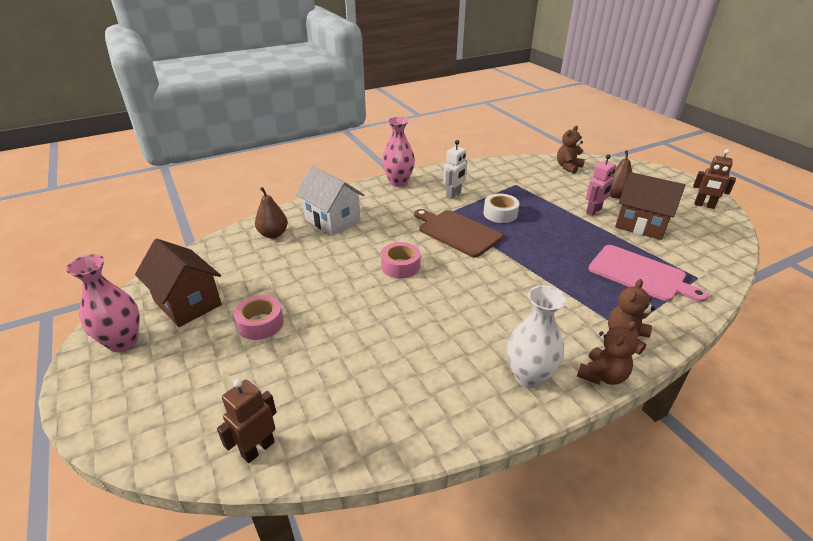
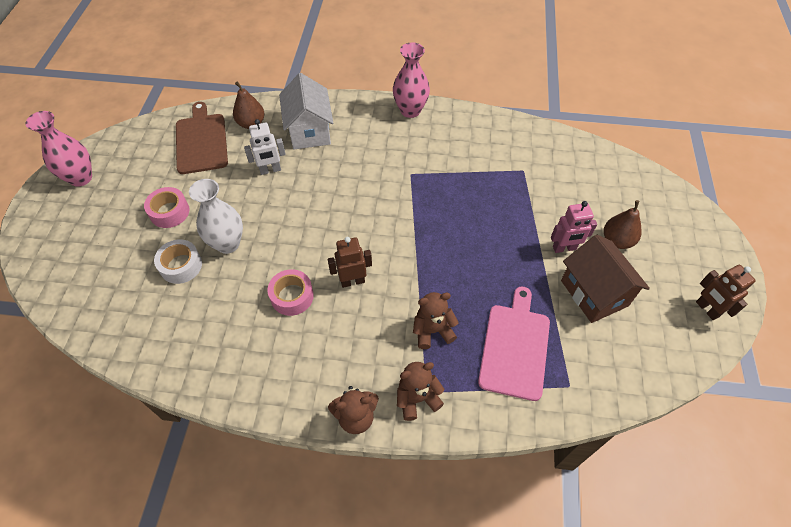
camera: 35 degrees right, 20 degrees up
(187, 303) = (141, 165): brown house -> none
(258, 449) = (88, 314): brown robot -> brown robot (352, 281)
(400, 266) = (315, 213): pink tape -> pink tape (292, 296)
(453, 195) = (445, 153): white robot -> white robot (270, 170)
(457, 232) = (400, 201): brown cutting board -> brown cutting board (201, 141)
(500, 214) = (464, 200): white tape -> white tape (181, 266)
(529, 376) = (301, 379): white vase -> white vase (228, 243)
(568, 167) = (611, 174): brown teddy bear -> brown teddy bear (432, 331)
(640, 274) = (515, 347): pink cutting board -> pink cutting board turned 150 degrees counterclockwise

